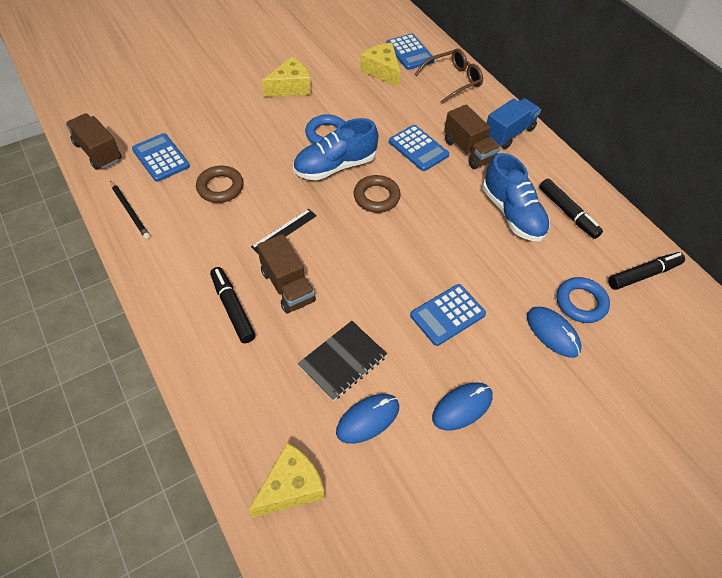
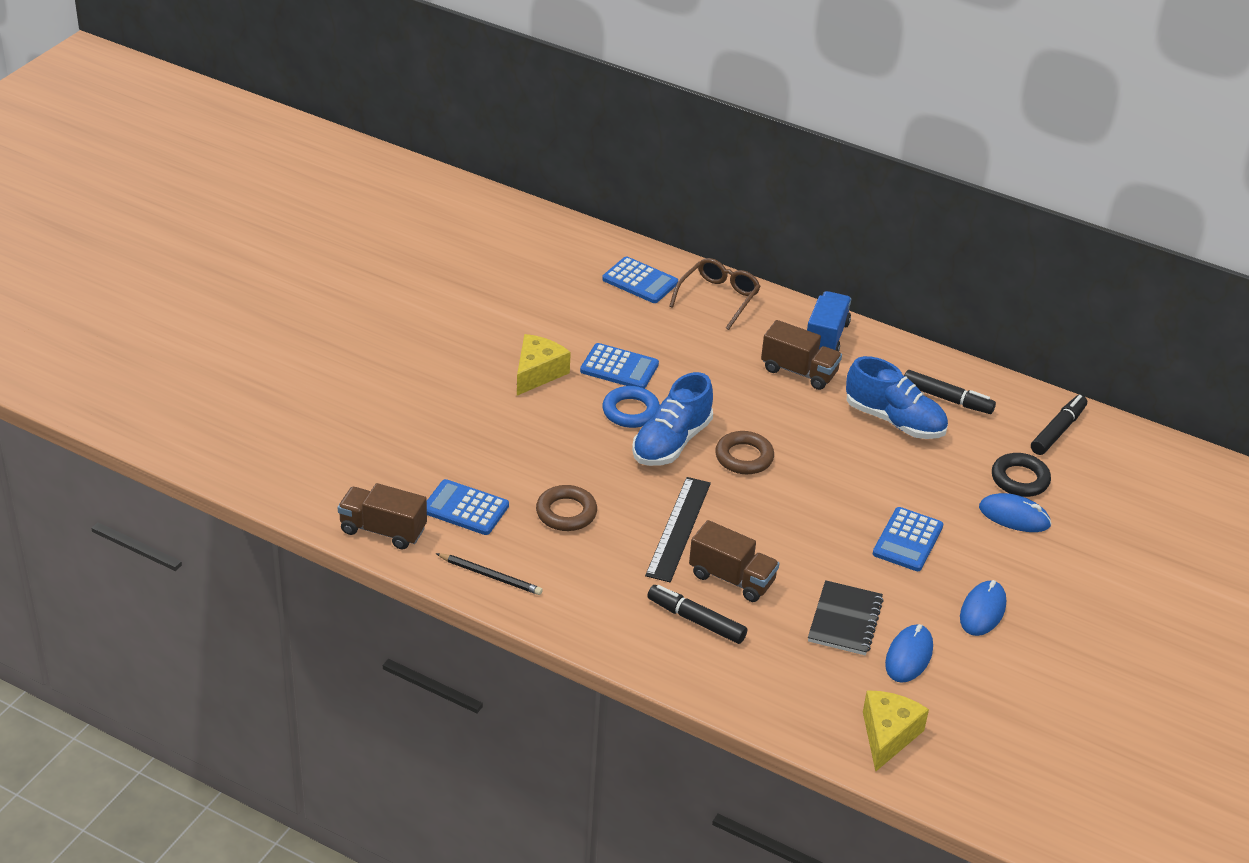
camera: 30 degrees left, 15 degrees down
(284, 231) = (678, 529): black ruler -> black ruler, size x1.62
(382, 71) = (628, 315): yellow cheese -> none
(418, 148) = (744, 389): blue calculator -> blue calculator (619, 368)
(581, 303) = (1020, 479): blue ring -> black ring

